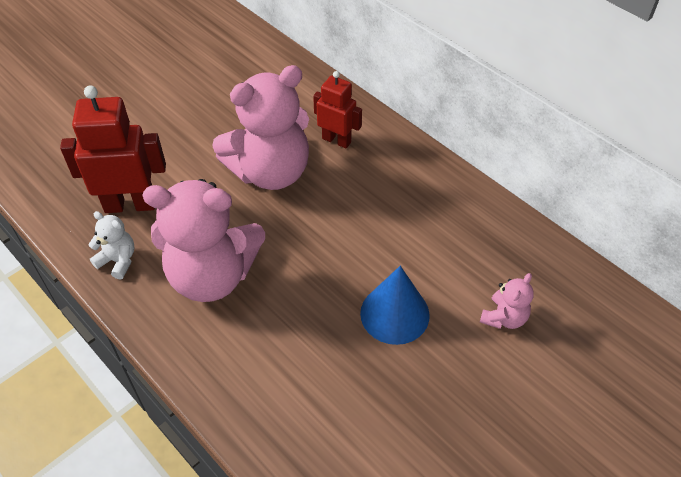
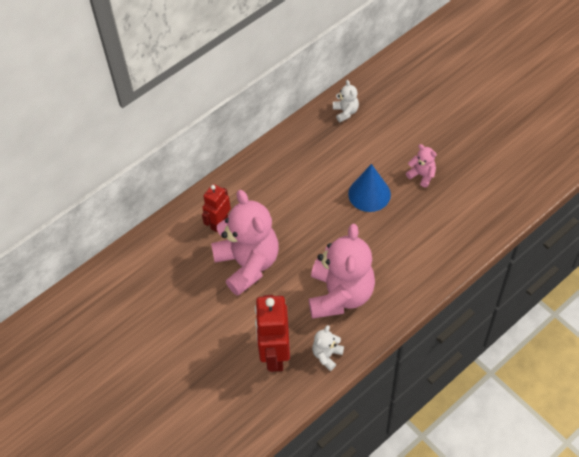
camera: 85 degrees left, 5 degrees up
(504, 318) = (371, 141): pink teddy bear -> pink teddy bear (422, 175)
(558, 281) = (345, 112): none -> white teddy bear

